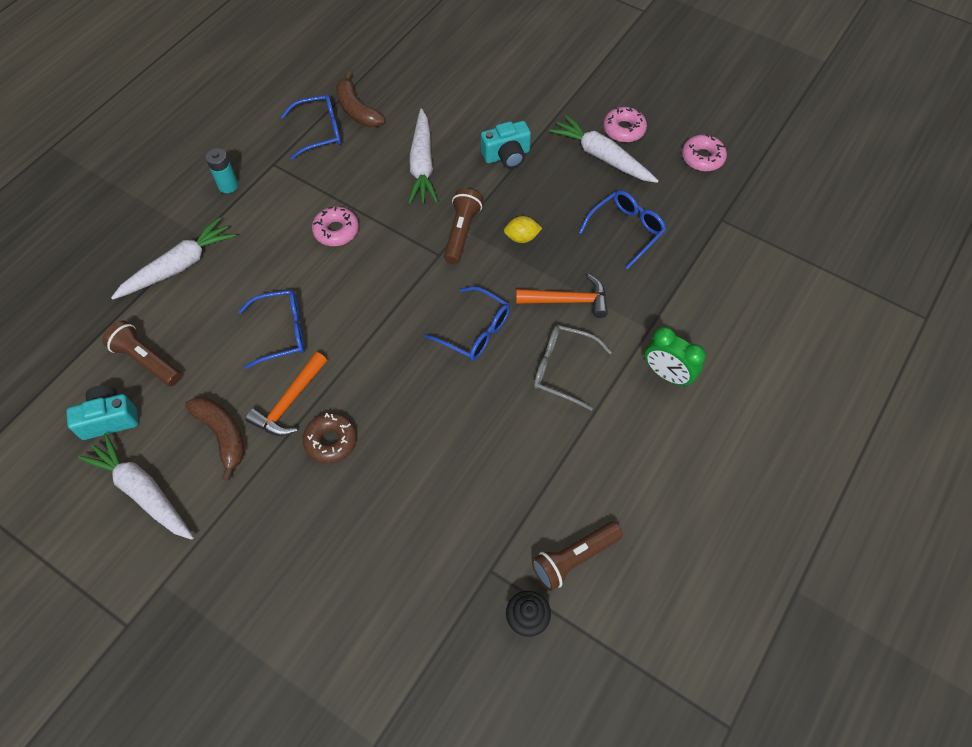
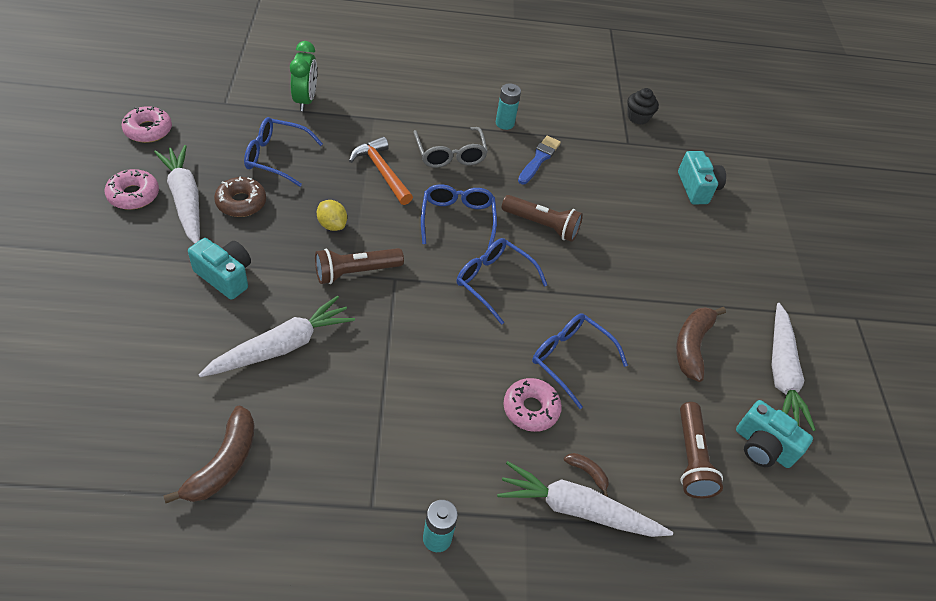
camera: 130 degrees left, 10 degrees down
(195, 287) = (587, 473): none -> brown banana
(290, 402) = (624, 314): orange hammer -> none
(320, 132) = (286, 485): blue glasses -> blue glasses (493, 281)
(331, 441) = (628, 268): brown donut -> brown donut (241, 202)
(336, 231) = (425, 380): pink donut -> pink donut (531, 409)
(381, 598) = (697, 188): none -> turquoise camera
(514, 451) = (539, 159): none -> blue brush
(574, 558) = (583, 108): brown flashlight -> brown flashlight (541, 225)
(586, 449) = (504, 123): none -> turquoise battery
(602, 157) = (185, 200): white carrot -> white carrot turned 150 degrees clockwise
(667, 375) = (409, 99): green clock -> green clock (305, 100)

